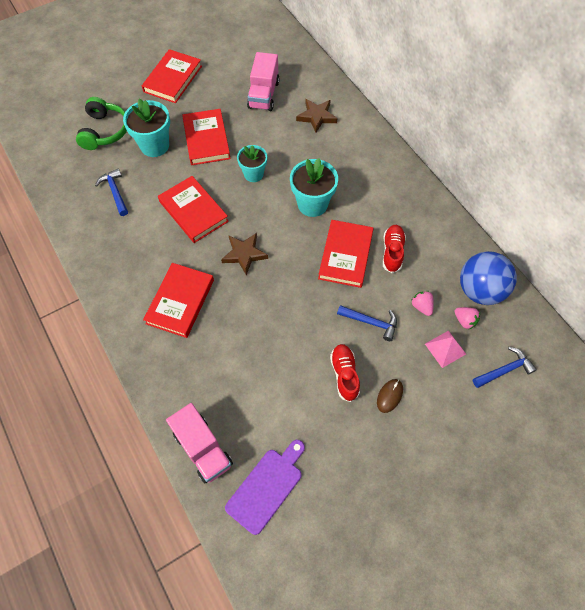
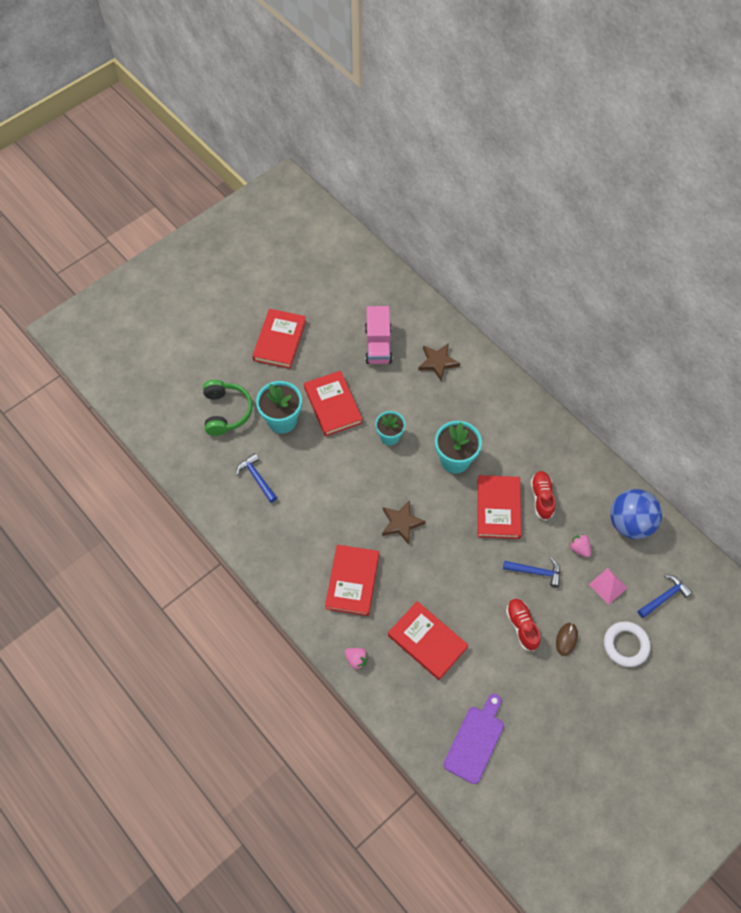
camera: 10 degrees left, 0 degrees up
(193, 211) = (340, 486): red book -> red book (427, 641)
(203, 448) = (410, 717): pink truck -> none
(453, 413) = (625, 645): none -> white ring
(465, 321) = (621, 556): pink strawberry -> pink strawberry (356, 659)

